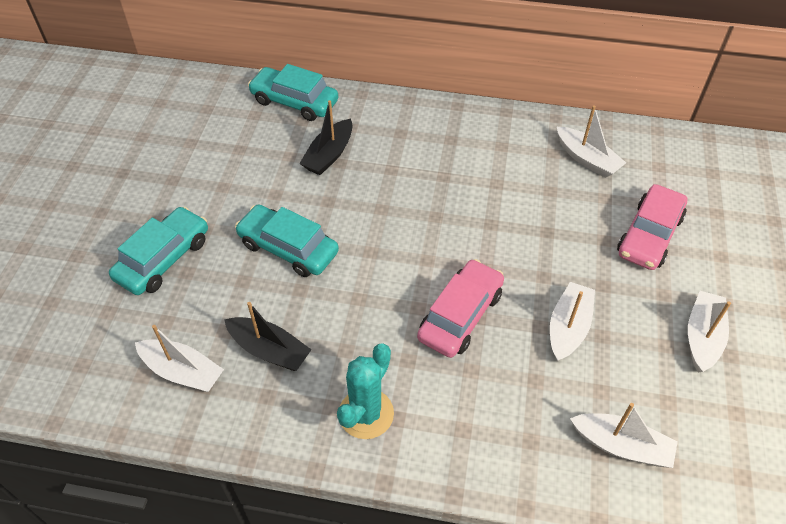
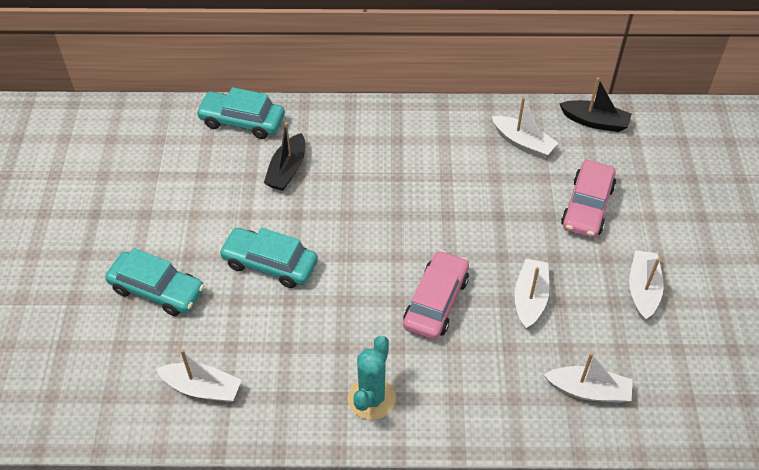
camera: 10 degrees left, 0 degrees up
(163, 259) = (157, 290): turquoise car -> turquoise car turned 90 degrees clockwise
(269, 350) = (275, 357): black boat -> black boat (595, 122)

